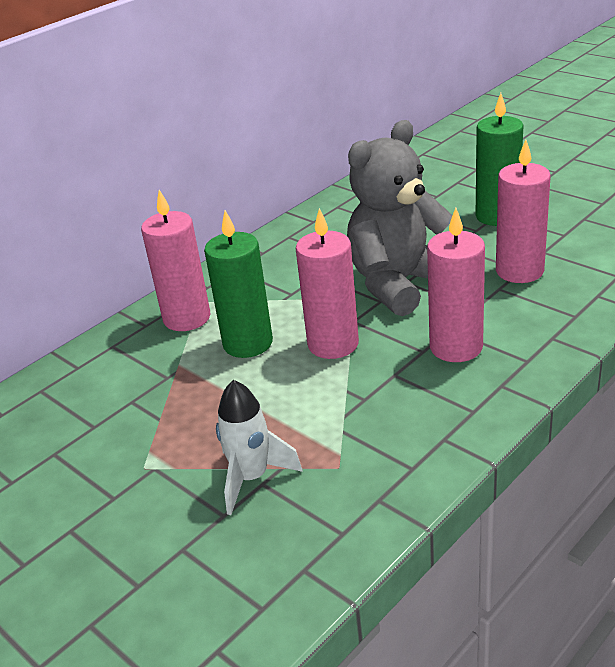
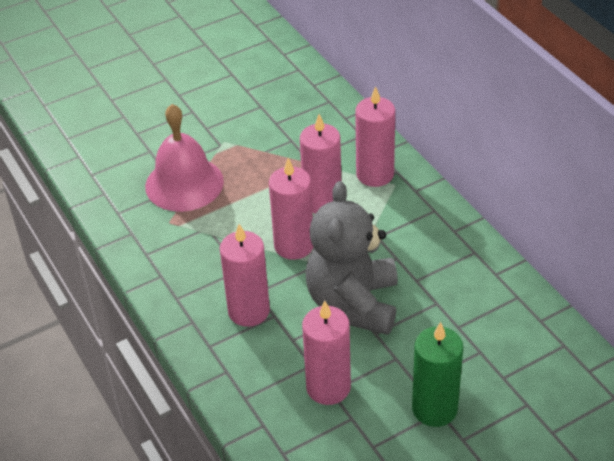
camera: 105 degrees right, 10 degrees up
(248, 343) = (322, 201): green candle -> pink candle
(251, 478) = (184, 183): white rocket -> pink bell
(399, 283) = (353, 303): grey teddy bear -> grey teddy bear turned 150 degrees counterclockwise

